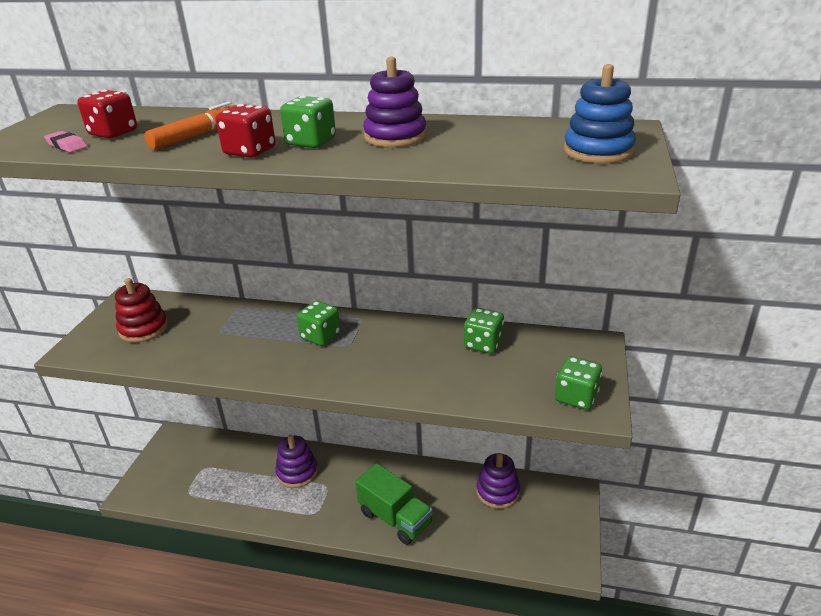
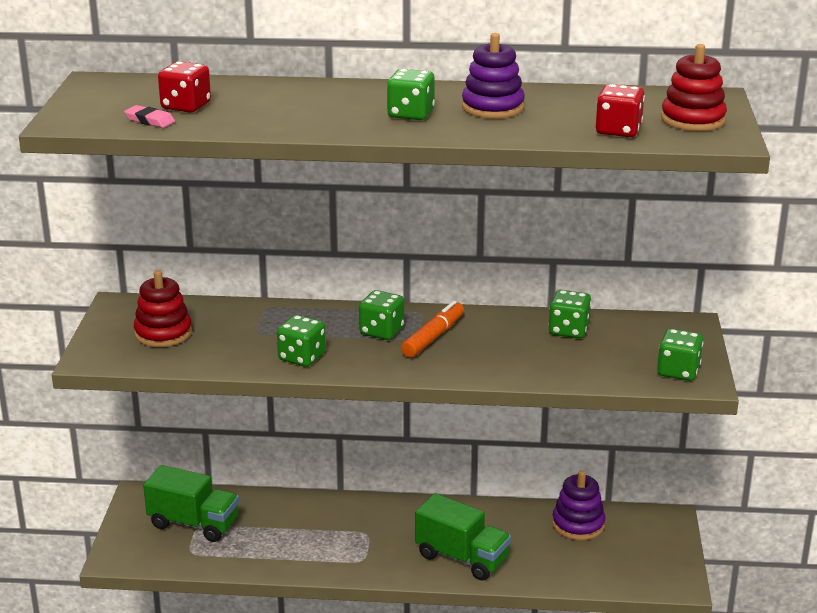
camera: 10 degrees left, 5 degrees down
(197, 135) = (283, 108): orange marker -> orange marker (433, 337)
(200, 465) = (194, 524): none -> green truck
(242, 360) = (302, 357): none -> green dice
(250, 151) = (355, 124): red dice -> red dice (618, 130)
(297, 472) = (324, 522): purple stacking toy -> none
(598, 151) = (693, 120): blue stacking toy -> red stacking toy

